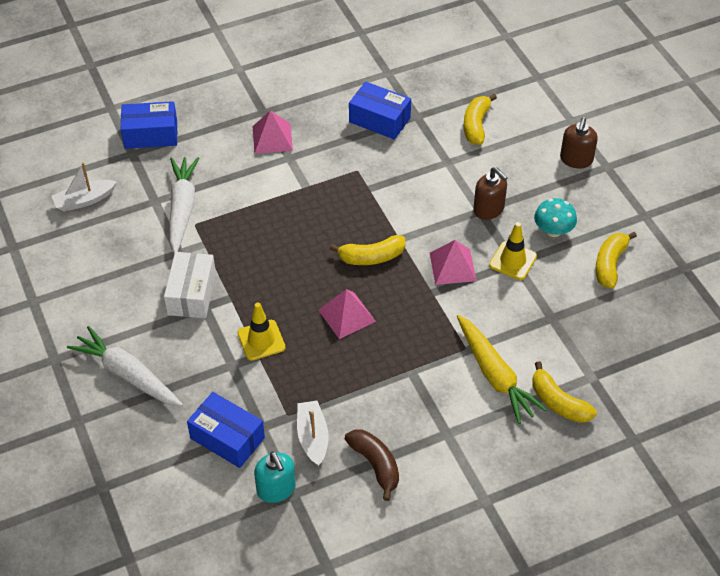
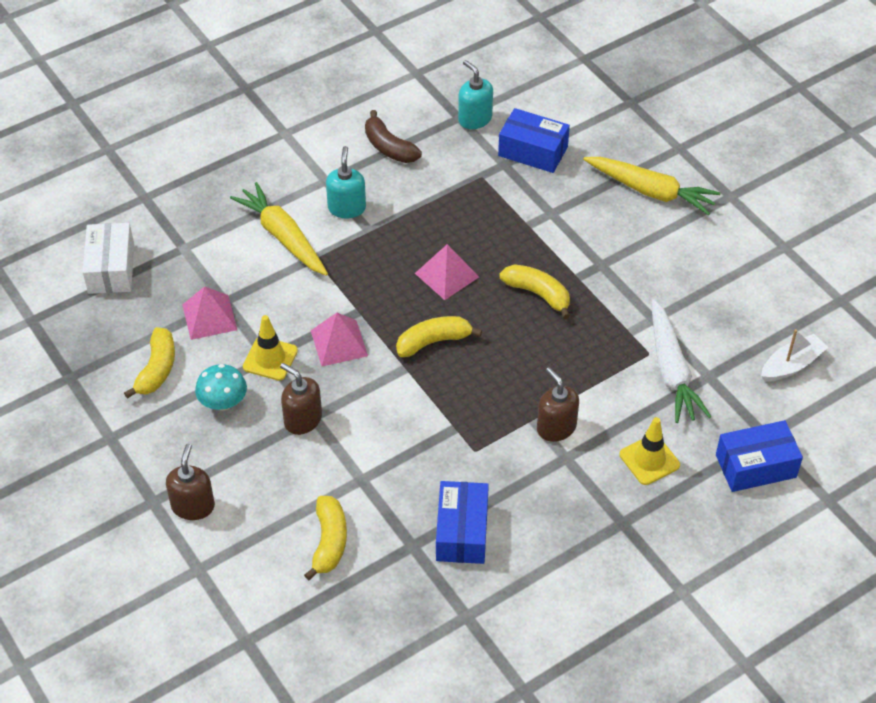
camera: 170 degrees right, 0 degrees up
(127, 374) = (651, 191): white carrot -> yellow carrot
(192, 294) = (620, 275): white box -> white box (111, 269)
(261, 340) = (529, 239): yellow traffic cone -> yellow traffic cone (649, 460)
(272, 138) = (596, 483): pink pyramid -> pink pyramid (209, 317)
(290, 179) = (556, 427): none -> brown soap dispenser
(312, 437) = (453, 162): white boat -> none
(379, 120) = (462, 532): blue box -> blue box turned 75 degrees clockwise
(429, 398) = (347, 208): none -> turquoise soap dispenser
(558, 402) = (217, 220): yellow banana -> yellow banana (538, 294)

